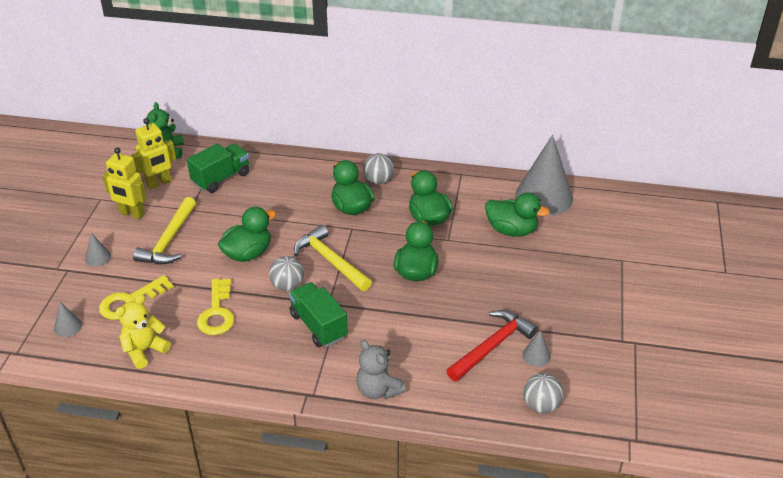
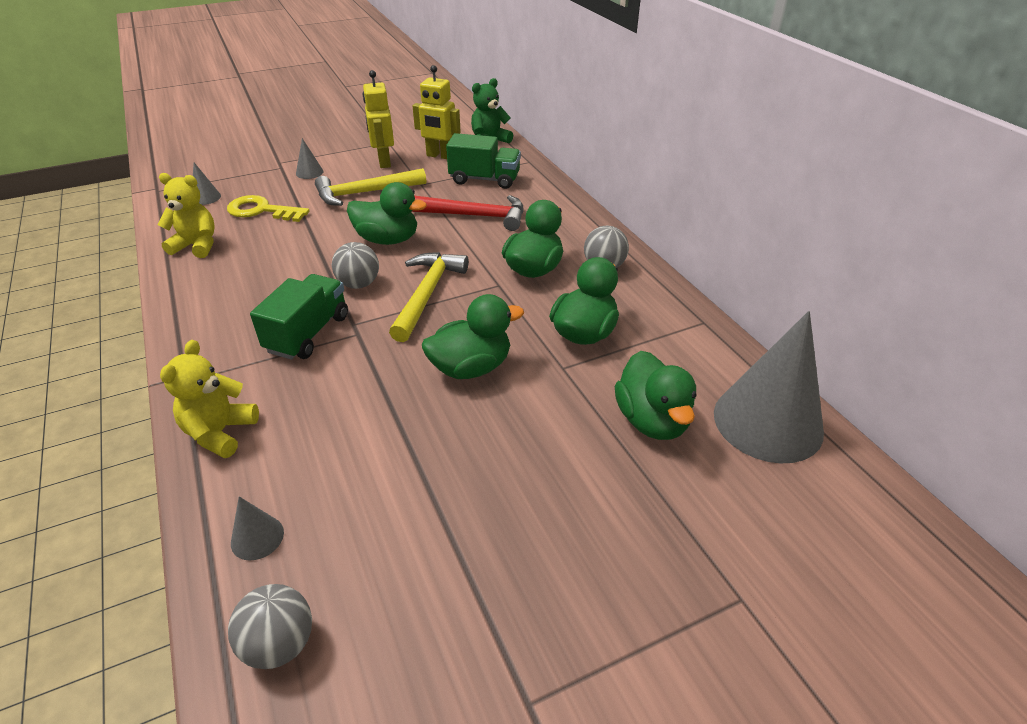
camera: 55 degrees right, 0 degrees up
(217, 312) = (280, 261): yellow key -> none
(378, 390) = (220, 432): grey teddy bear -> yellow teddy bear
(492, 346) = (381, 513): red hammer -> red hammer (476, 216)
(536, 355) = (397, 580): grey cone -> grey cone (257, 537)

